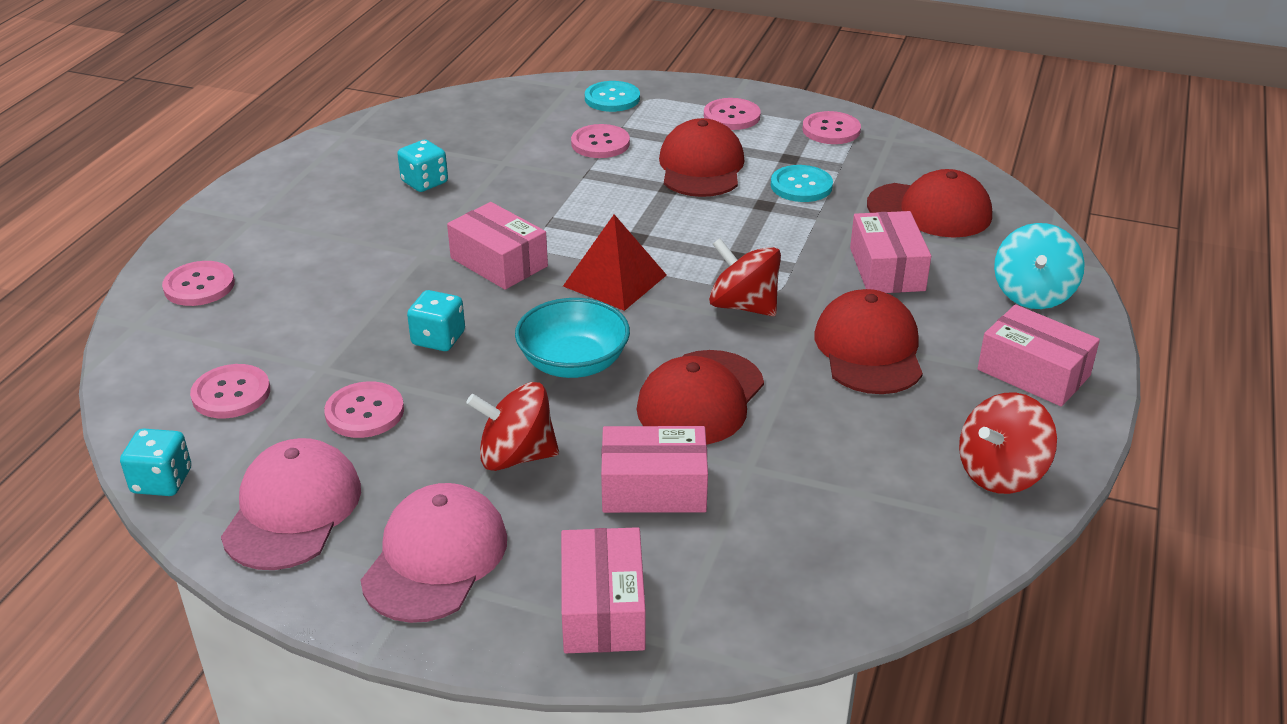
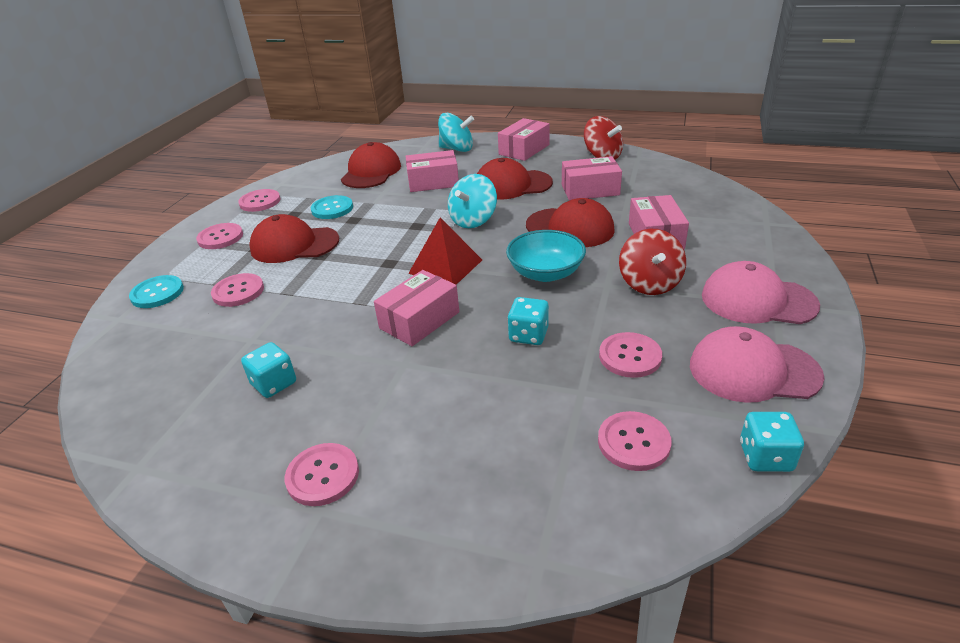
camera: 90 degrees left, 0 degrees up
(199, 286) = (459, 521): pink button -> pink button (322, 475)
(603, 608) = (757, 242): pink box -> pink box (590, 190)
(743, 306) = (473, 220): red spinning top -> turquoise spinning top

